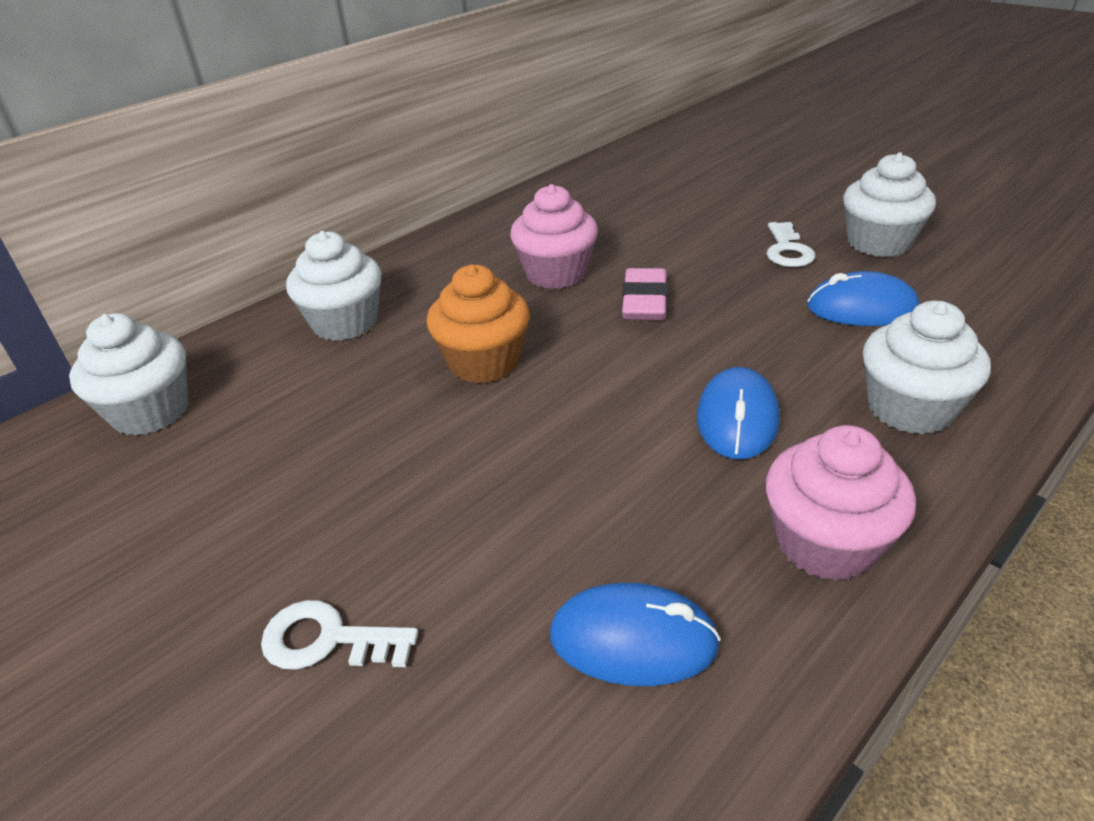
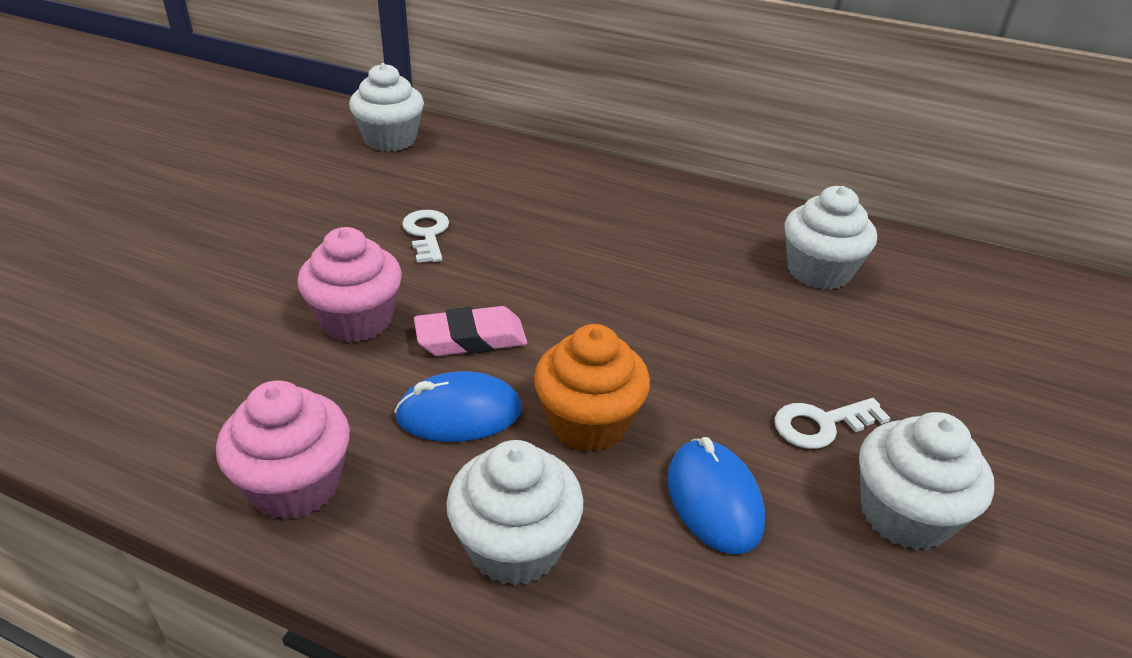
camera: 65 degrees right, 0 degrees up
(327, 640) = (192, 261): white key -> white key (427, 233)
(345, 323) = (524, 179): white cupcake -> white cupcake (819, 271)
(484, 362) = (495, 255): orange cupcake -> orange cupcake (588, 423)
(556, 274) = (660, 265): pink cupcake -> pink cupcake (356, 320)
(633, 640) = (189, 387): blue mouse -> none
(644, 302) = (638, 328): pink eraser -> pink eraser (471, 339)

